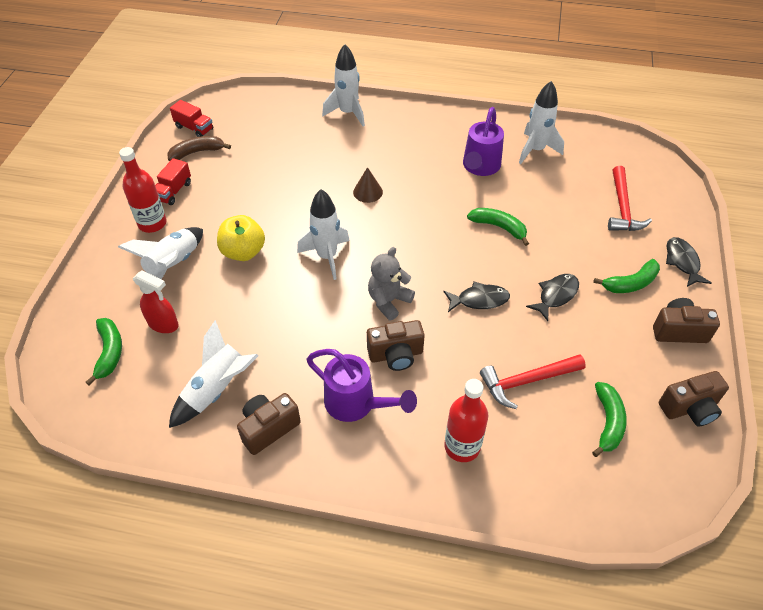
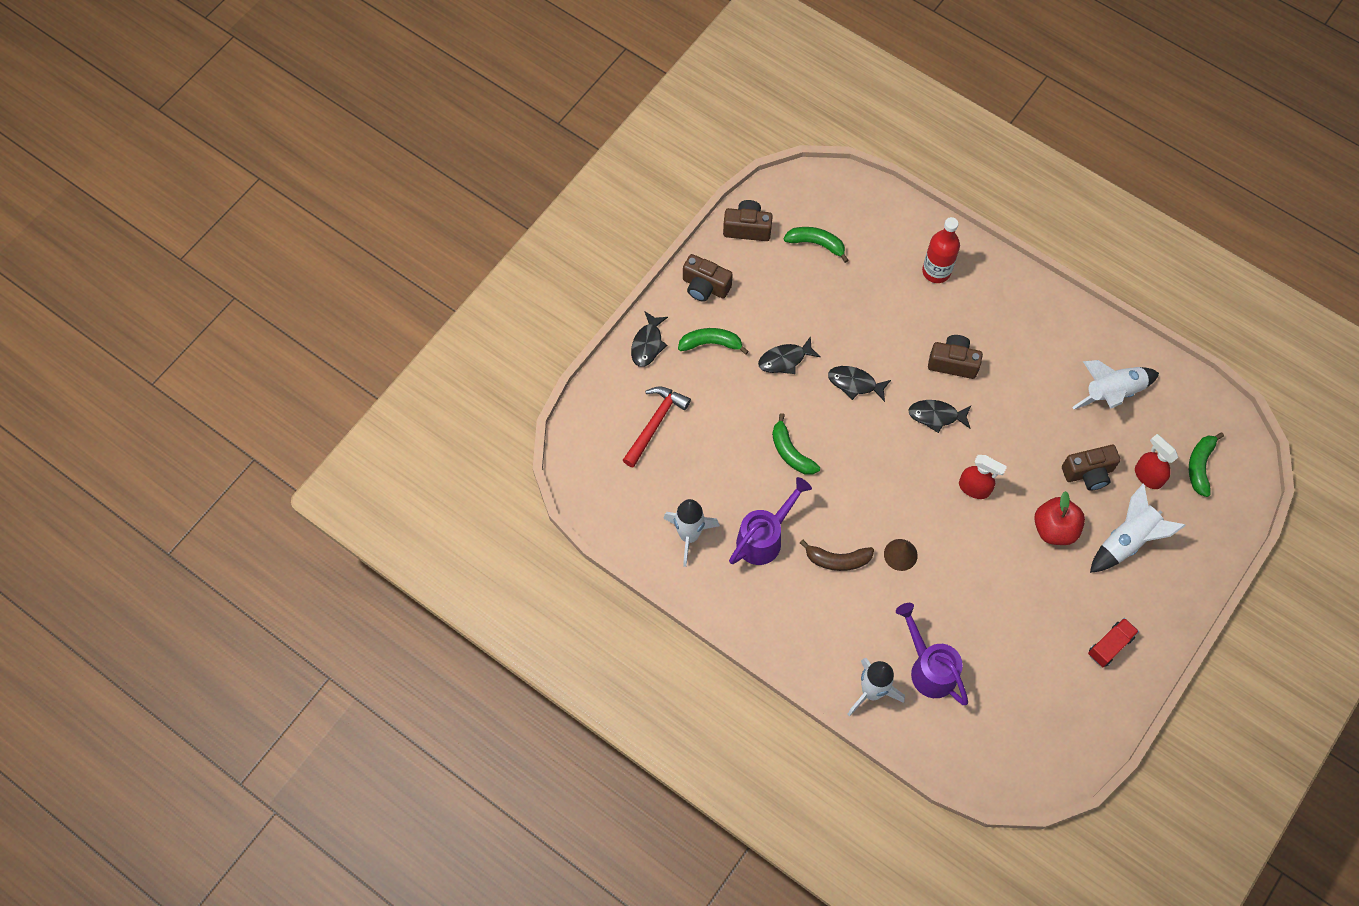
camera: 155 degrees left, 15 degrees up
(152, 223) = (1140, 607): red bottle -> none
(194, 128) = (1066, 746): red truck -> none
(197, 152) = (1071, 700): brown banana -> brown banana (837, 560)
(243, 252) = (1054, 529): yellow apple -> red apple
(268, 428) = (1079, 344): brown camera -> brown camera (1088, 473)
(327, 257) = (974, 488): white rocket -> red spray bottle
(356, 404) = (1003, 335): purple watering can -> purple watering can (929, 668)
(388, 301) = (936, 416): grey teddy bear -> black fish
(527, 381) = (857, 298): red hammer -> none
(608, 422) = (816, 244): green banana -> green banana turned 75 degrees clockwise

